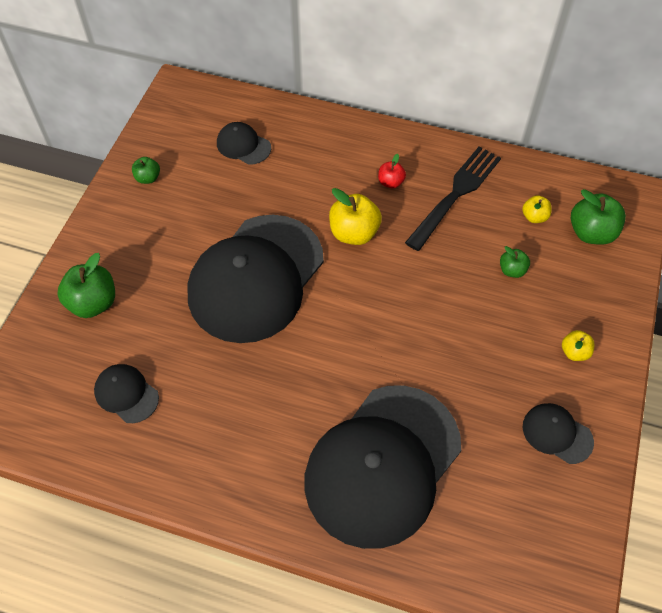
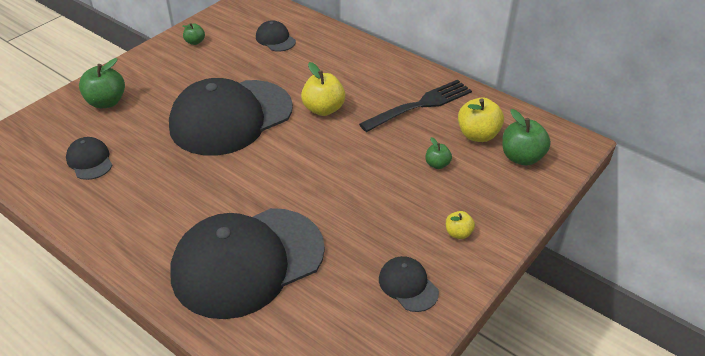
camera: 20 degrees right, 15 degrees down
(390, 182) = (372, 86): red apple -> none
(534, 217) = (477, 135): yellow apple -> yellow apple, size x1.80

